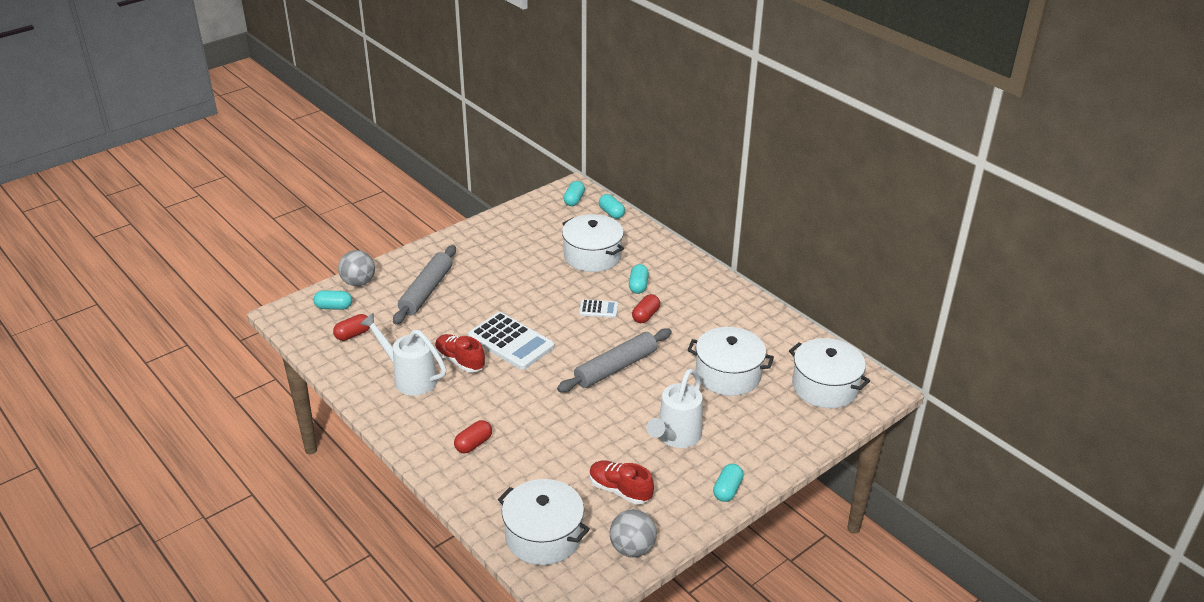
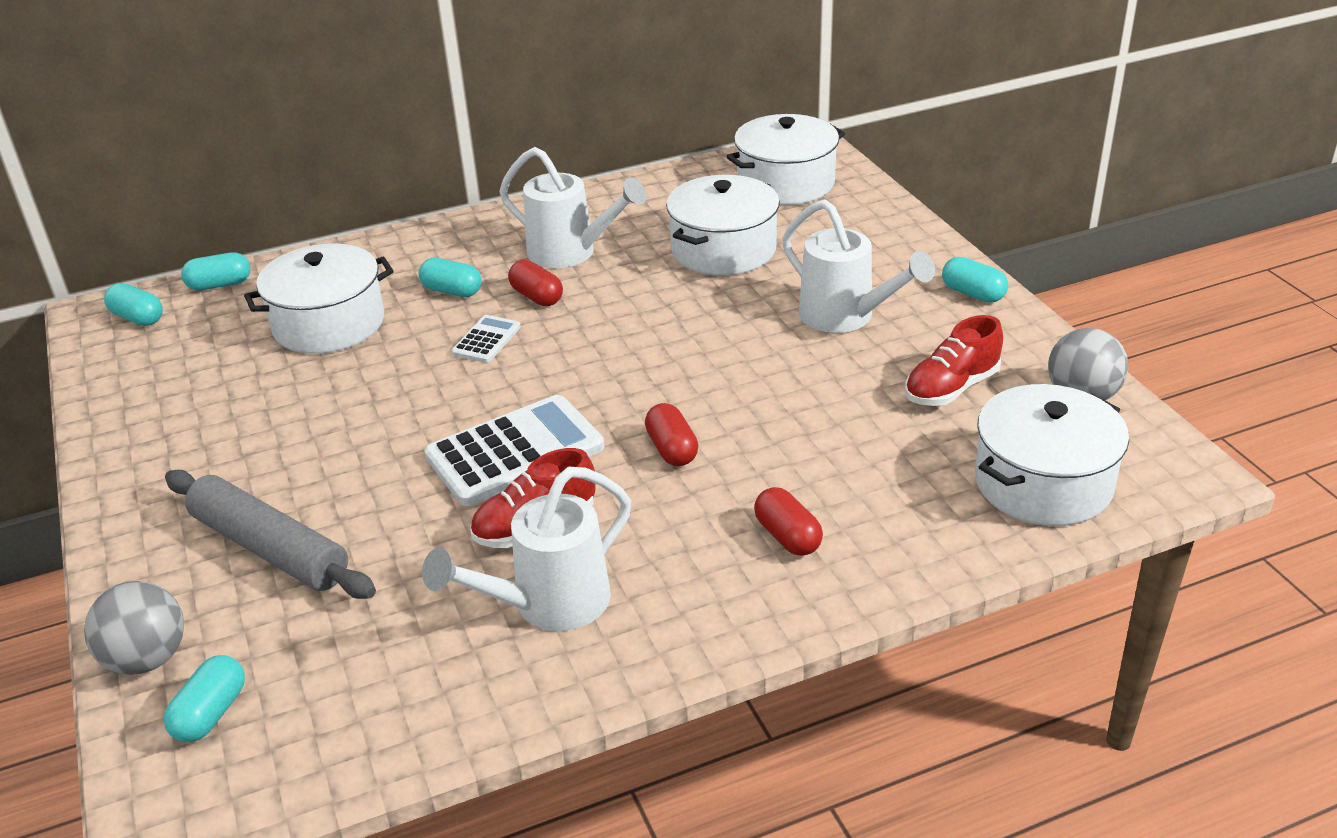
camera: 70 degrees left, 0 degrees up
(353, 334) = (342, 686): red capsule -> red capsule (672, 449)
(615, 367) = (653, 346): grey rolling pin -> none
(695, 317) = (570, 253): none -> white watering can

